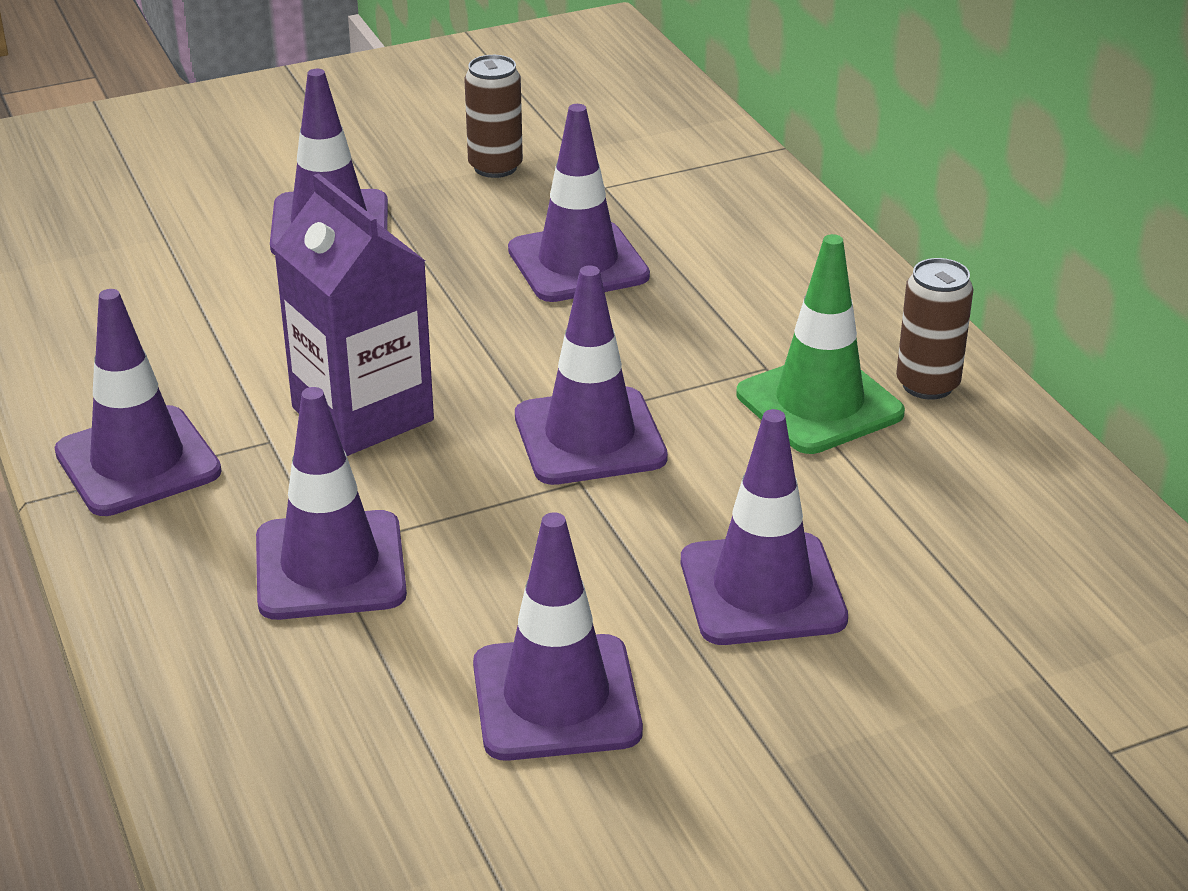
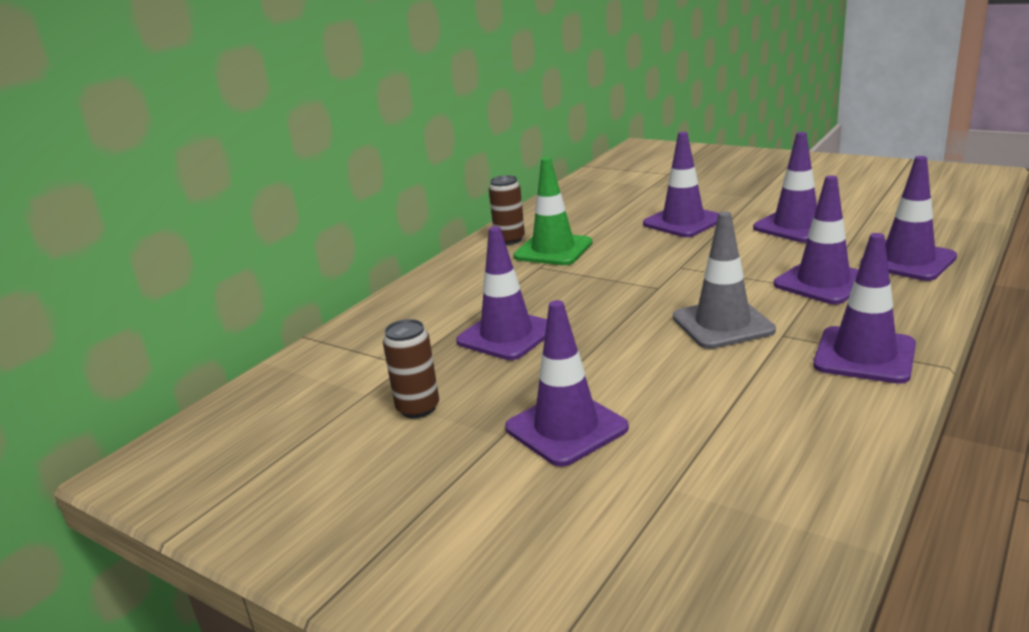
camera: 120 degrees left, 10 degrees down
(362, 414) = (722, 324): purple carton -> grey traffic cone
(590, 437) = (649, 275): purple traffic cone -> purple traffic cone (908, 261)

